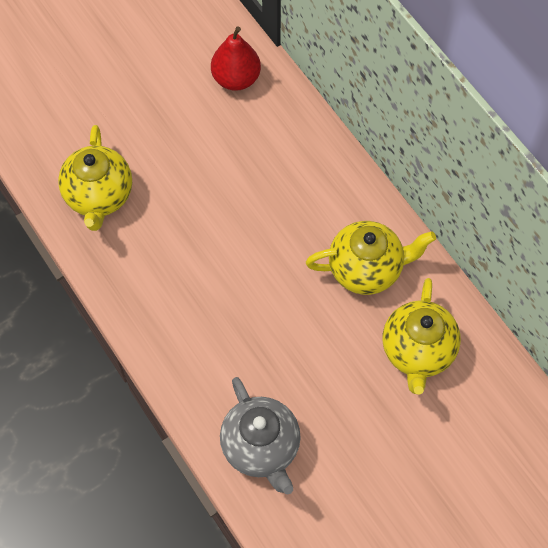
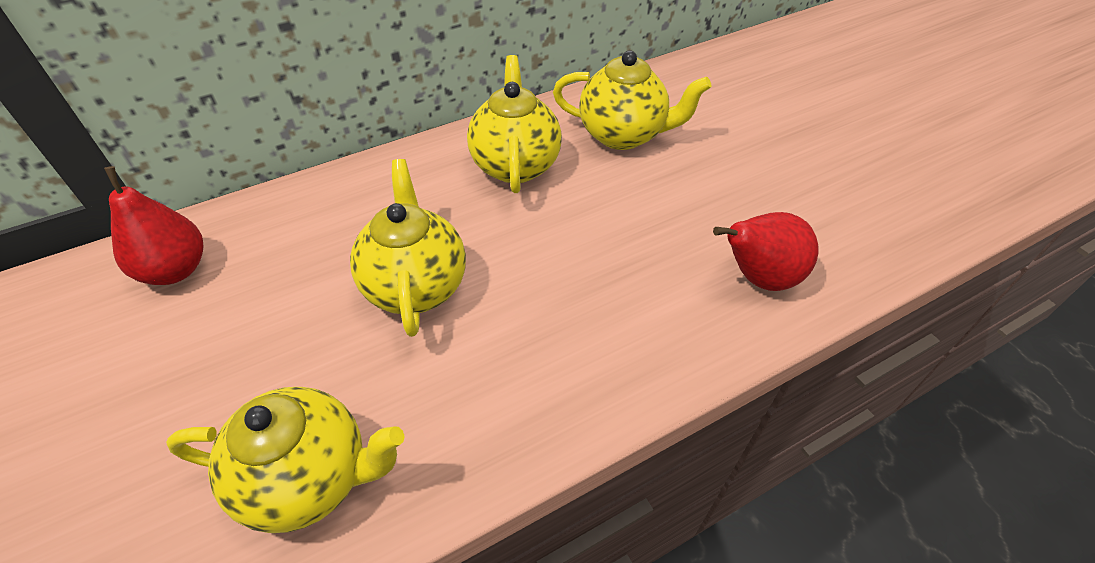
camera: 85 degrees left, 15 degrees down
(235, 221) = (416, 285): none -> yellow teapot
(261, 447) = (758, 277): grey teapot -> red pear

